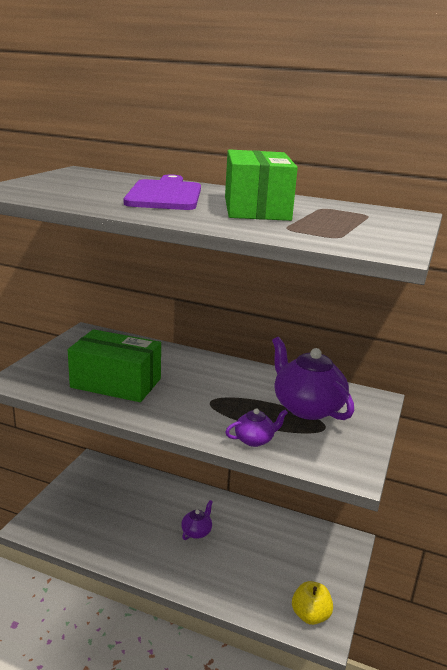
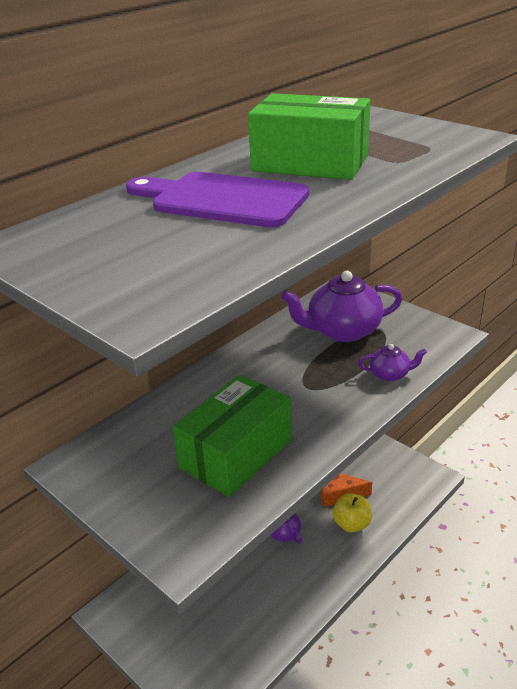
camera: 65 degrees left, 10 degrees up
(255, 440) = (390, 374): purple teapot -> purple teapot turned 90 degrees clockwise
(259, 558) = (338, 493): none -> orange cheese
(310, 615) = (412, 479): yellow apple -> yellow apple (351, 524)

